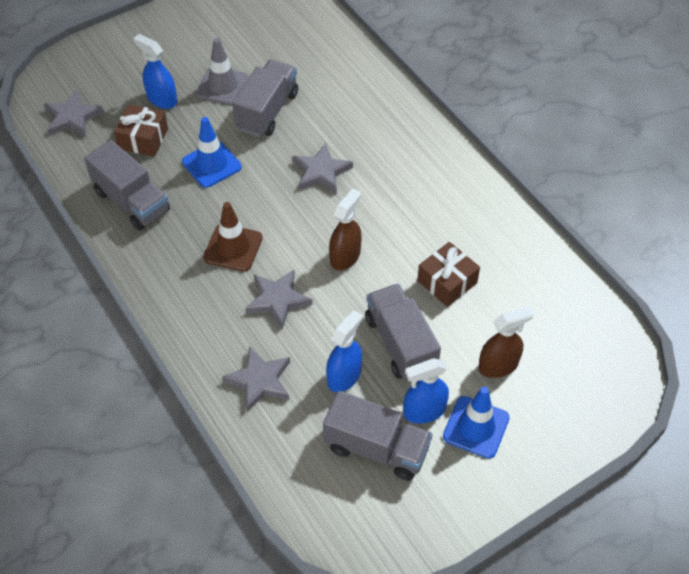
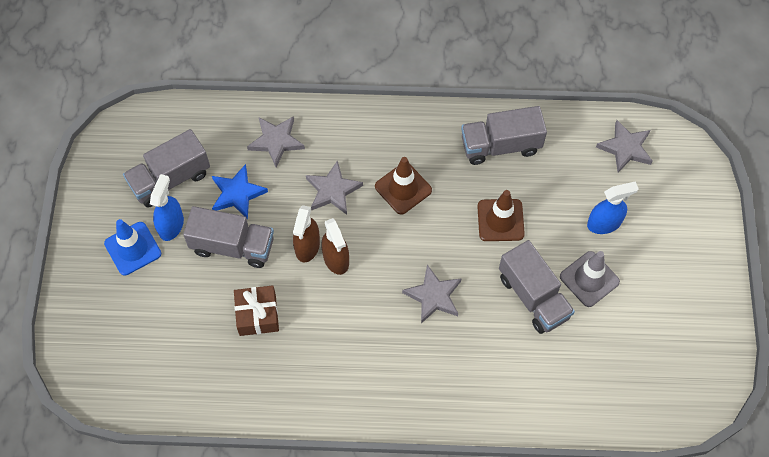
camera: 125 degrees right, 10 degrees up
(143, 139) = (565, 186): brown gift -> none
(211, 164) = (500, 220): blue traffic cone -> brown traffic cone
(344, 376) = (237, 194): blue spray bottle -> blue star
(498, 365) = (163, 298): brown spray bottle -> brown spray bottle (307, 247)

